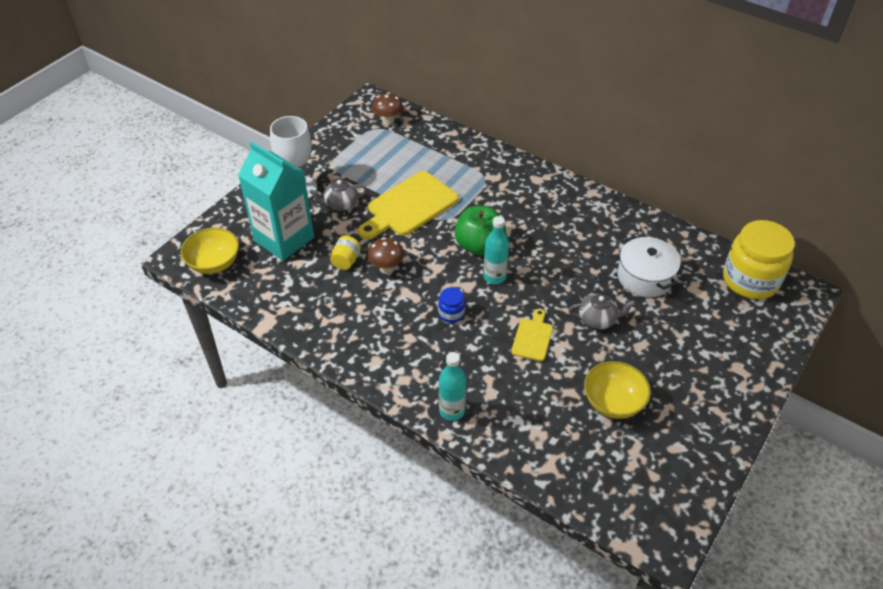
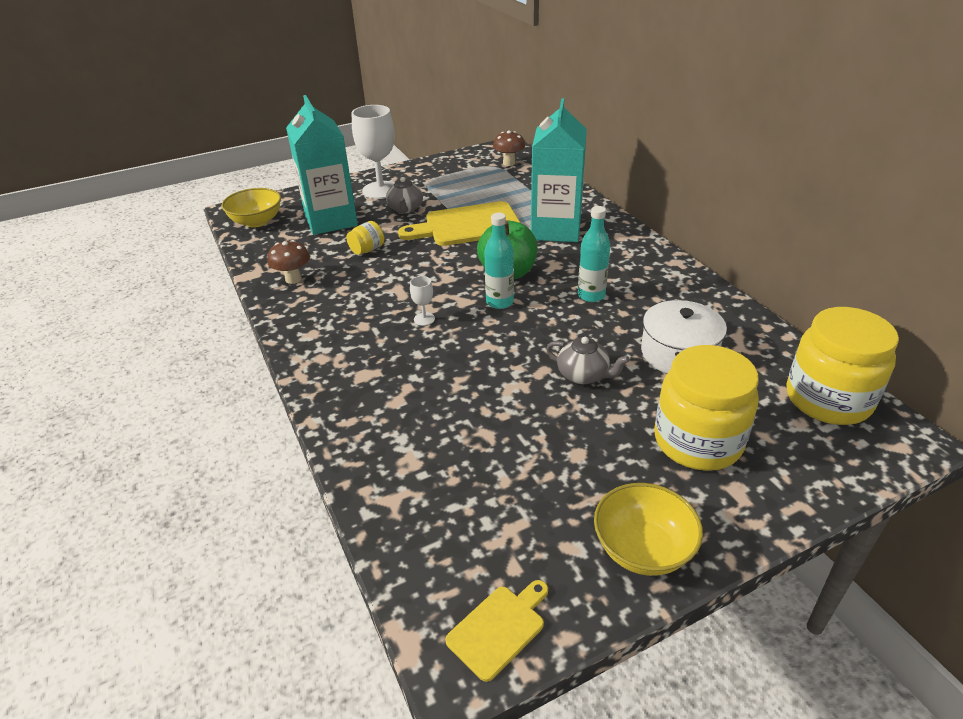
camera: 30 degrees right, 10 degrees down
(340, 204) = (405, 209): grey teapot -> grey teapot turned 105 degrees counterclockwise
(386, 268) = (398, 265): brown mushroom -> brown mushroom (293, 279)
(451, 314) = (424, 319): blue jar -> white goblet
(452, 410) = (340, 402): turquoise bottle -> turquoise bottle (591, 295)
(483, 188) = (556, 229): none -> turquoise carton
(532, 337) = (491, 367): yellow cutting board -> yellow cutting board (499, 628)
(613, 402) = (530, 463): yellow bowl -> yellow bowl (642, 549)
(697, 343) = (697, 441): none -> yellow jar

